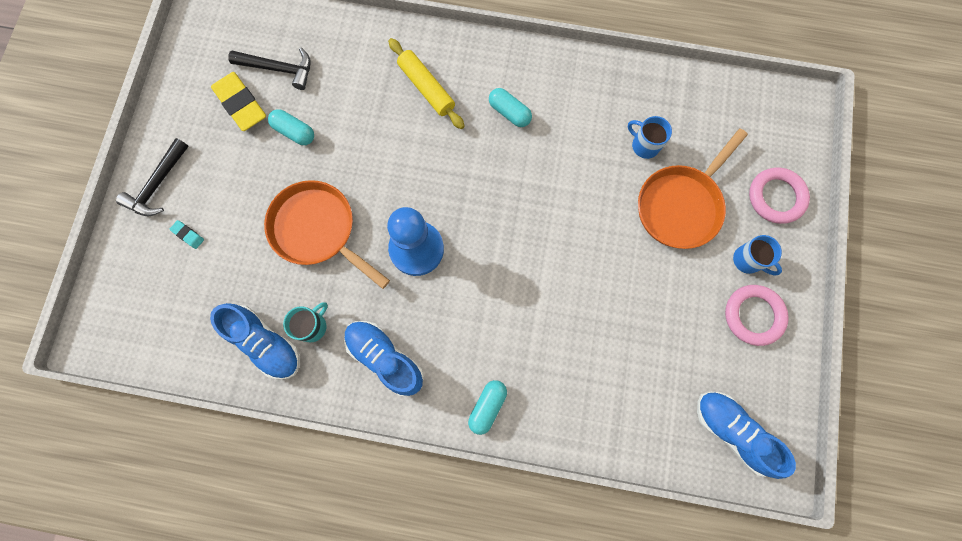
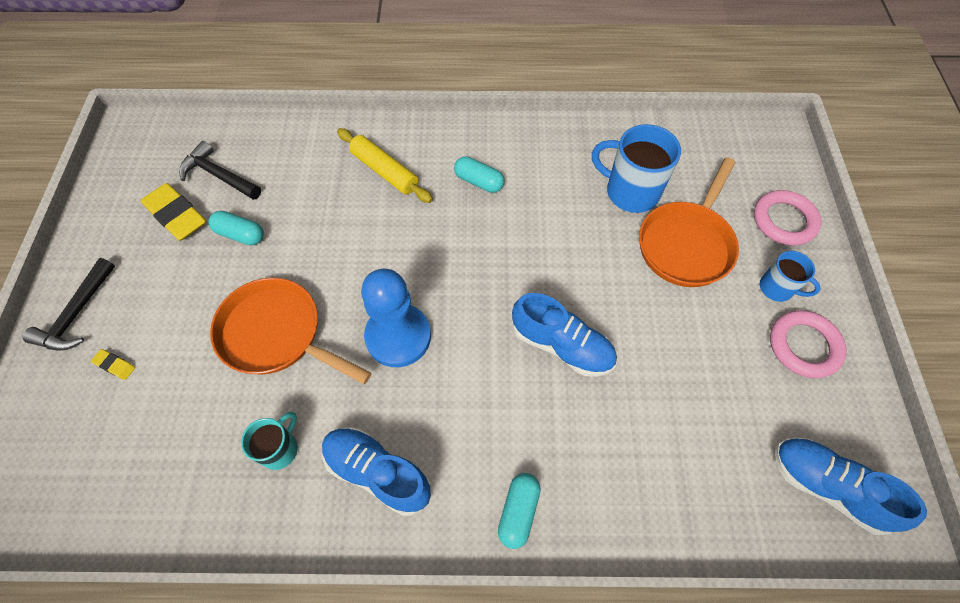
camera: 10 degrees left, 15 degrees down
(188, 235) = (115, 365): turquoise eraser -> yellow eraser
(265, 343) = (219, 481): blue shoe -> blue shoe (562, 345)
(279, 69) = (218, 175): black hammer -> black hammer turned 150 degrees counterclockwise
(644, 145) = (630, 192): blue mug -> blue mug, size x1.73

